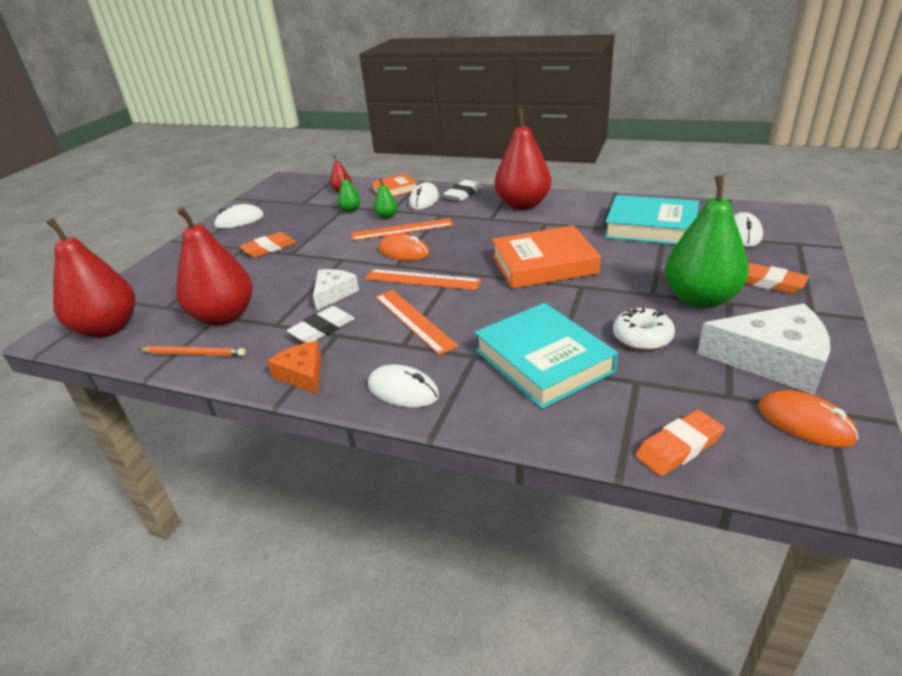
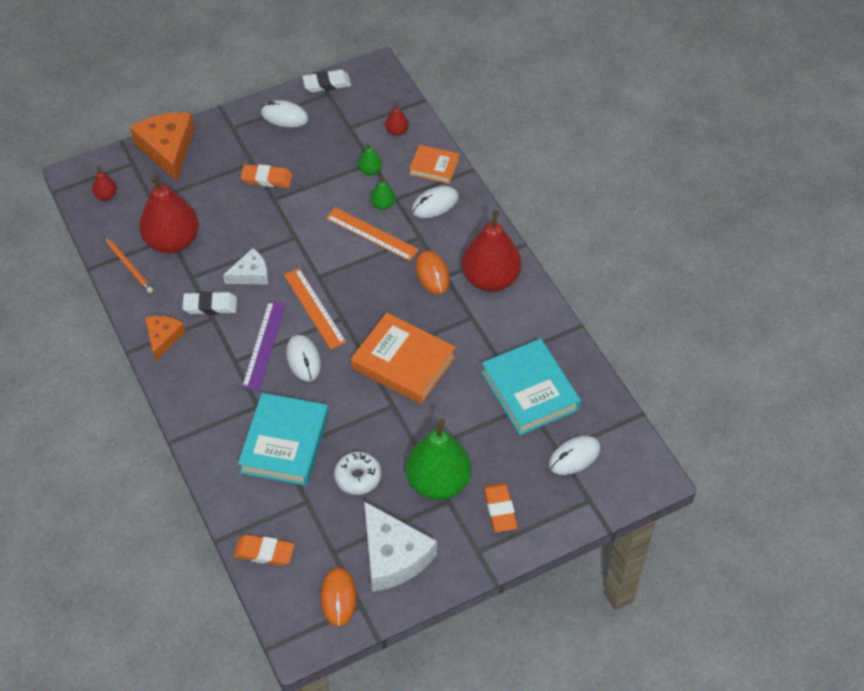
camera: 40 degrees right, 20 degrees up
(108, 328) = (106, 195): red pear -> red pear, size x0.43
(146, 277) = (167, 149): none -> orange cheese
(403, 252) = (340, 264): orange mouse -> orange mouse (432, 274)
(403, 390) = (195, 397): white mouse -> white mouse (303, 359)
(414, 320) = (264, 345): orange ruler -> purple ruler
(463, 194) = (472, 222): white eraser -> white eraser (327, 84)

